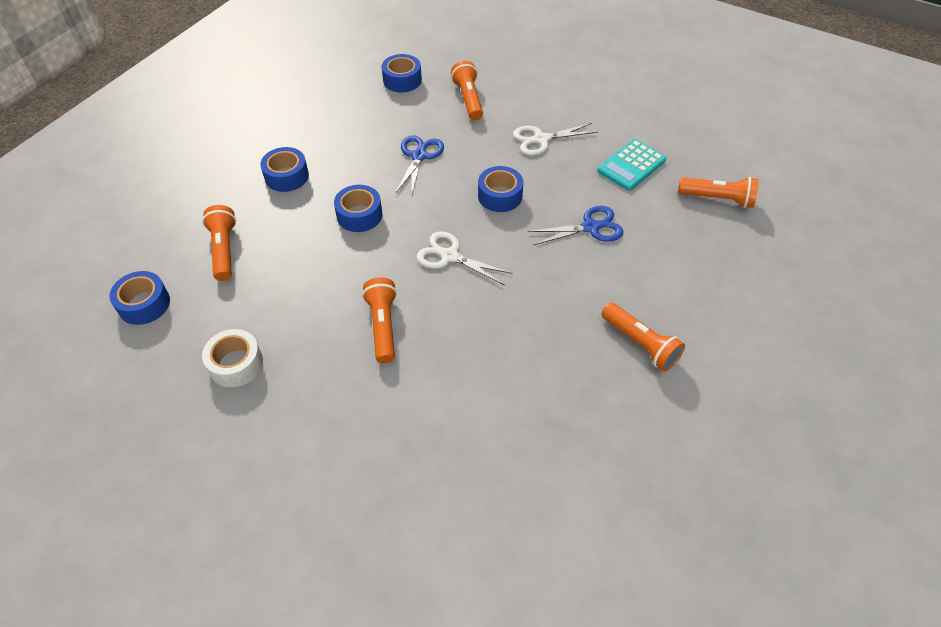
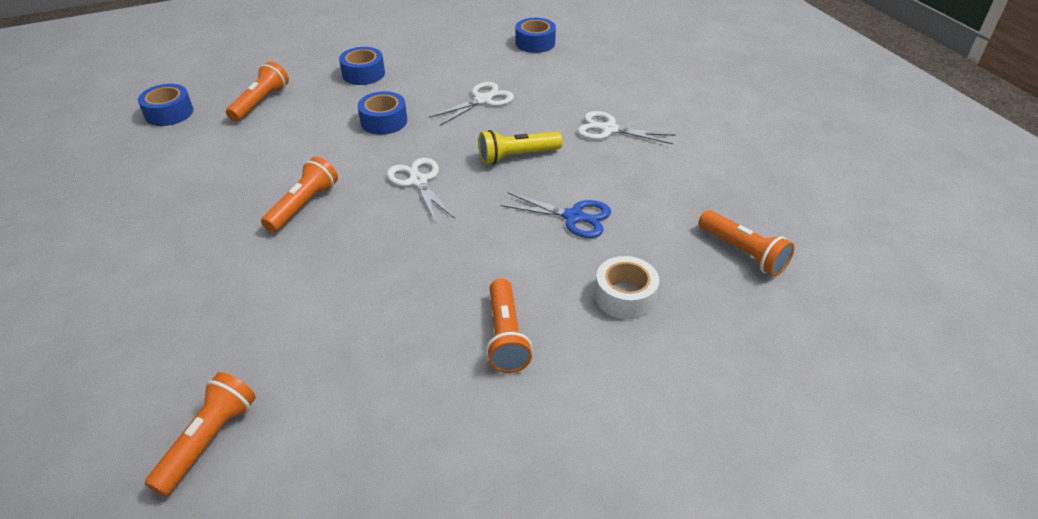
camera: 35 degrees right, 10 degrees down
(236, 364) = (173, 179): white tape -> white tape (625, 296)
(419, 156) = (482, 100): blue scissors -> white scissors
(468, 99) = (577, 76): orange flashlight -> orange flashlight (208, 441)
(500, 196) = (517, 156): blue tape -> yellow flashlight
(631, 165) = (677, 185): turquoise calculator -> none

